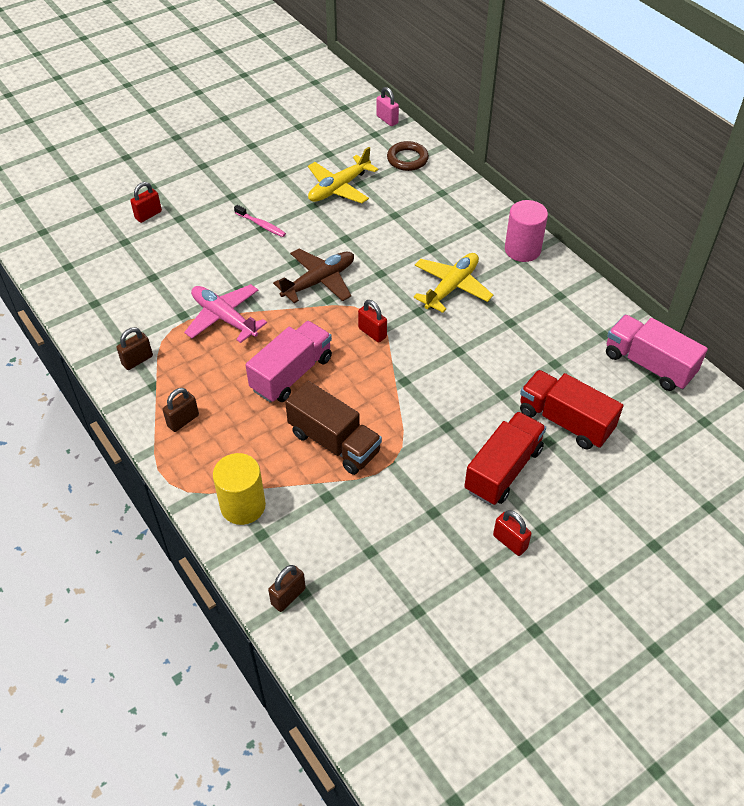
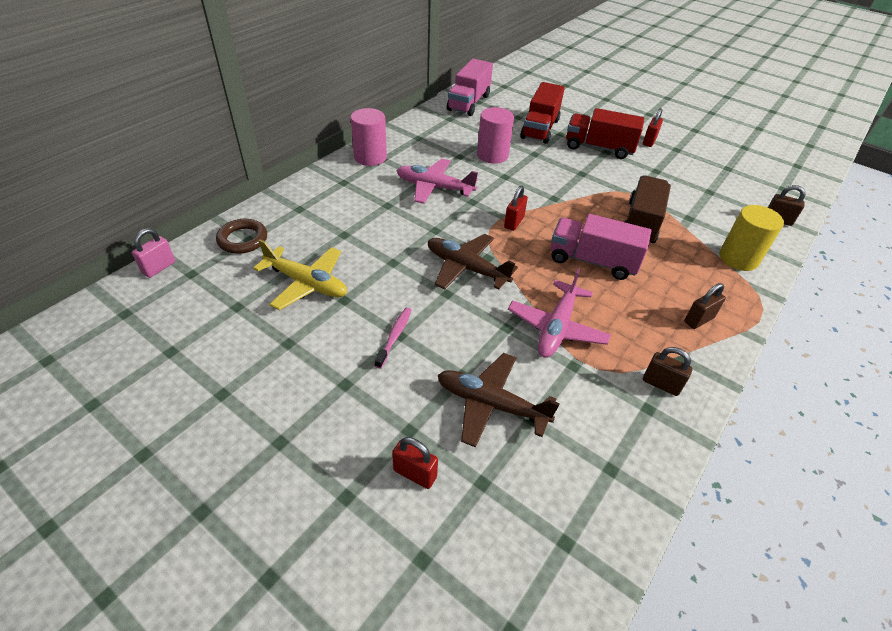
camera: 110 degrees left, 5 degrees down
(175, 260) = (491, 404): none -> brown plane
(183, 420) = (698, 320): brown padlock -> brown padlock turned 60 degrees counterclockwise
(451, 287) = (434, 187): yellow plane -> pink plane
(506, 352) = (492, 155): none -> pink cylinder

